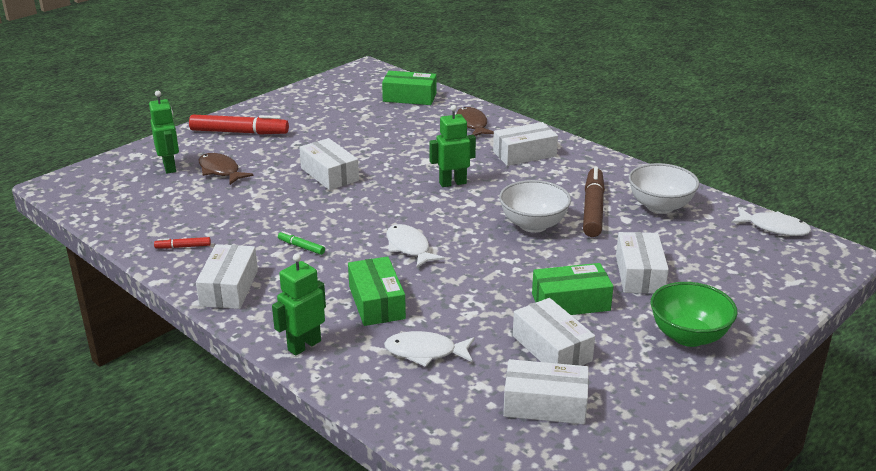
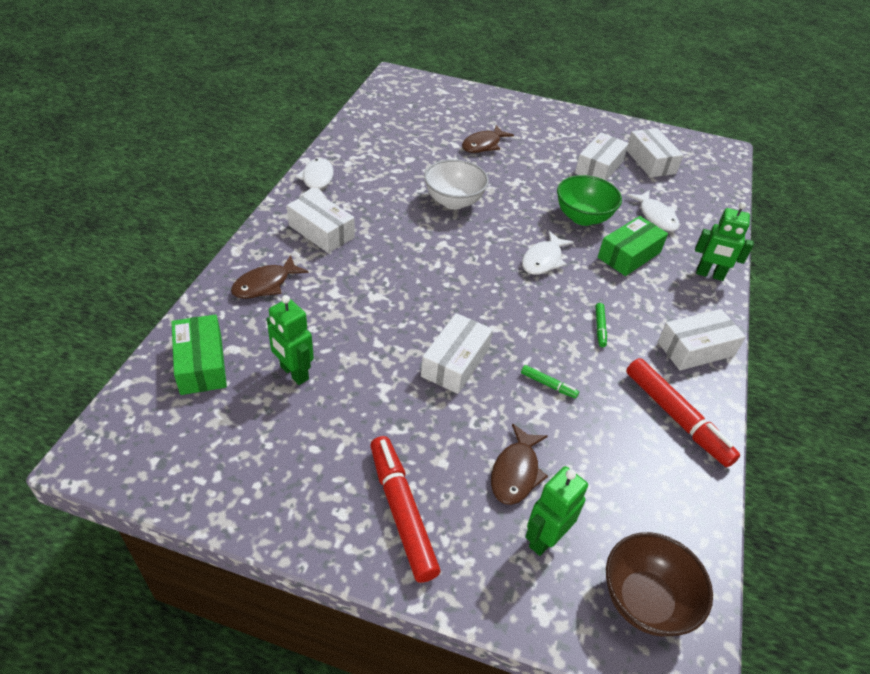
camera: 120 degrees left, 15 degrees up
(97, 184) = (645, 600): none -> brown bowl
(183, 247) = (676, 417): red marker -> red marker, size x2.20
(271, 203) = (548, 385): none -> green marker
(452, 183) = (413, 264): green robot -> green robot (294, 373)
(570, 302) = (543, 168): green box -> none
(593, 209) = (405, 176): brown marker -> none
(639, 274) = (483, 145): white box -> brown fish
(660, 206) = (377, 146): white bowl -> none
(688, 336) = (537, 121): green bowl -> green bowl (583, 217)
(774, 228) = (376, 98): white fish -> white fish (317, 180)

